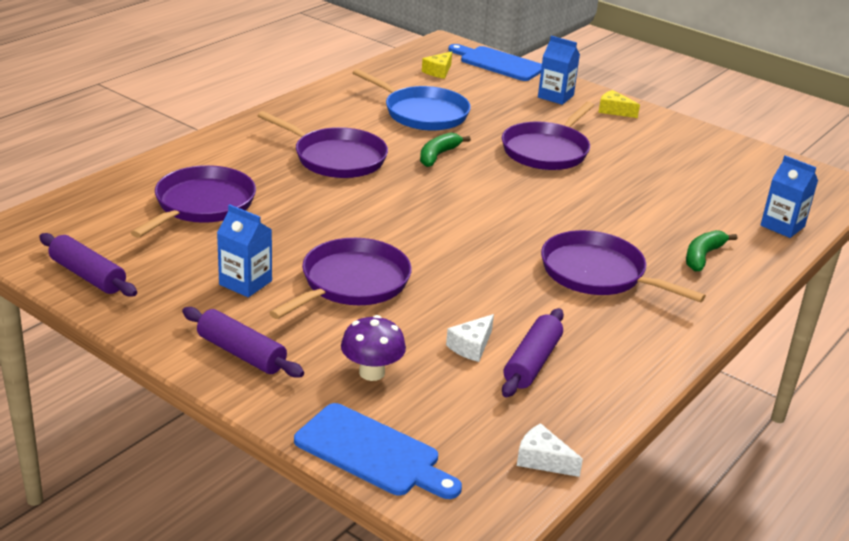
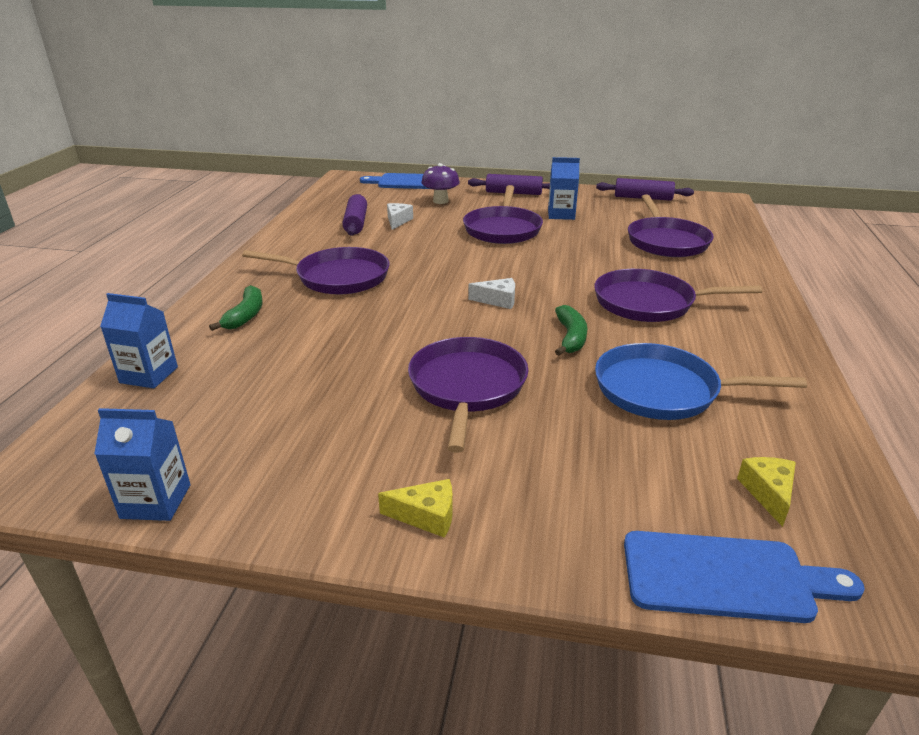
camera: 155 degrees right, 0 degrees up
(542, 460) = (327, 195): white cheese -> white cheese (498, 300)
(555, 96) = (542, 512): blue carton -> blue carton (156, 501)

